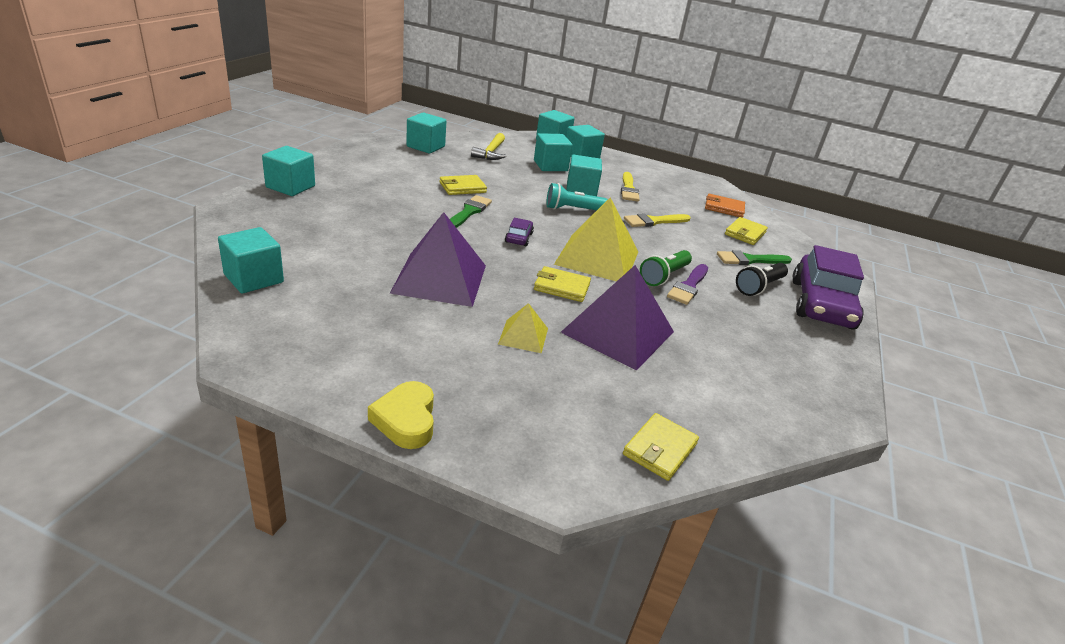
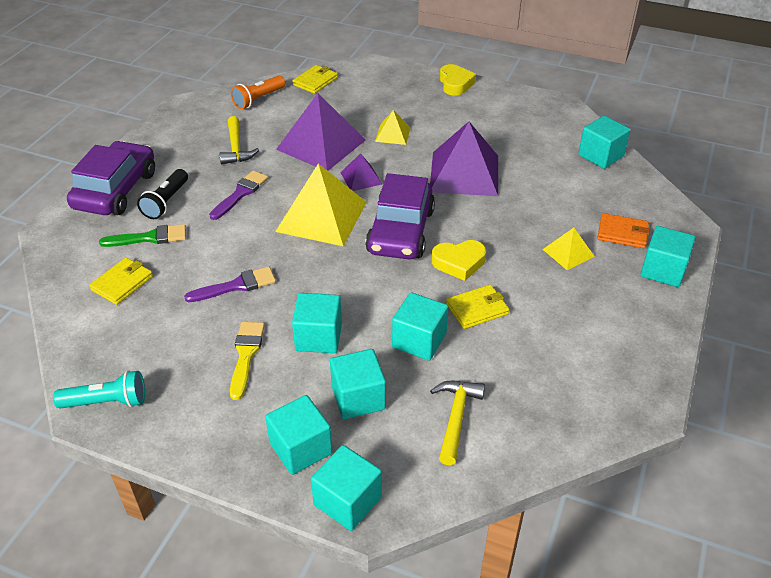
camera: 175 degrees left, 10 degrees up
(366, 206) = (568, 253): none -> yellow pyramid
(425, 146) = (560, 411): turquoise cube -> turquoise cube (419, 340)
(469, 212) = (459, 263): green brush -> yellow heart
(518, 238) = (401, 231): purple car -> purple car, size x2.36
(562, 287) = (361, 178): yellow wallet -> purple pyramid
(572, 209) = (337, 290): turquoise flashlight -> turquoise flashlight (107, 402)
(654, 221) = (236, 286): yellow brush -> purple brush
(664, 276) = (260, 202): green flashlight -> none
(723, 338) = (236, 148): none -> yellow hammer
(724, 208) = (115, 335): orange wallet -> orange wallet (622, 233)
(738, 416) = (258, 99): none -> orange flashlight
(759, 287) = (166, 202): black flashlight -> black flashlight turned 150 degrees clockwise

